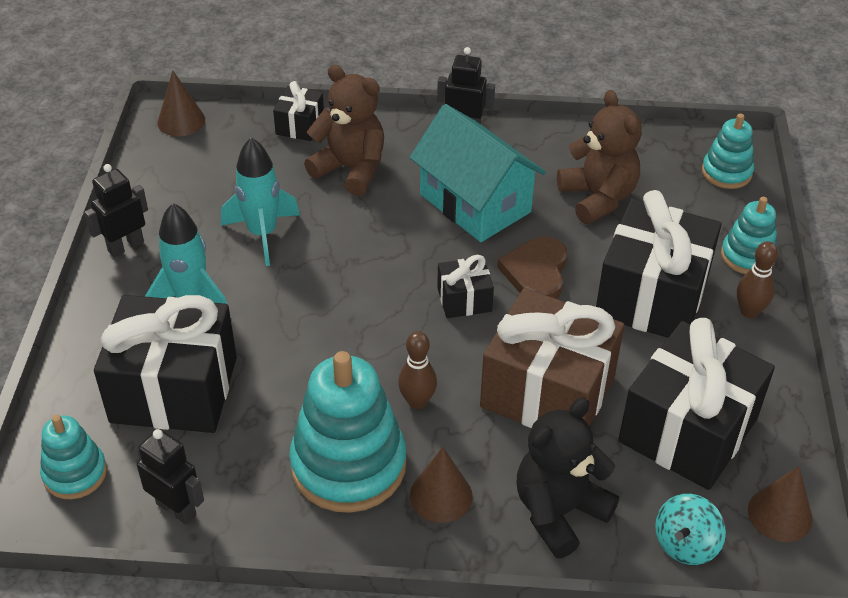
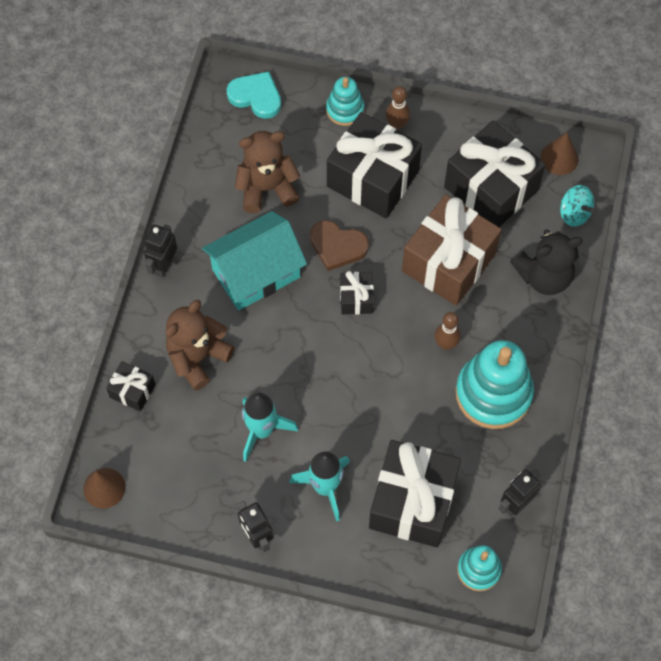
camera: 80 degrees left, 20 degrees up
(441, 496) = (524, 341): brown cone -> none
(559, 512) = (544, 276): black teddy bear -> black teddy bear turned 75 degrees counterclockwise
(726, 172) = (256, 96): turquoise stacking toy -> turquoise heart

